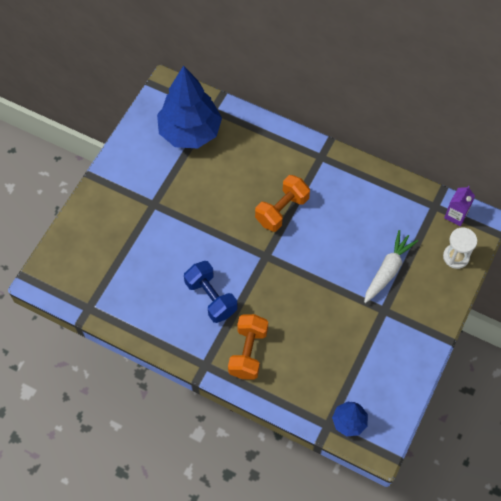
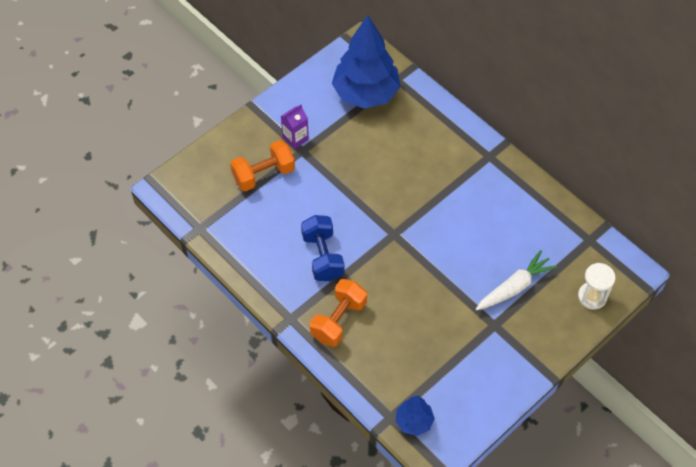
camera: 20 degrees right, 5 degrees down
(282, 210) = (428, 195): orange dumbbell -> orange dumbbell (263, 174)
(456, 215) = (608, 256): purple carton -> purple carton (295, 138)

